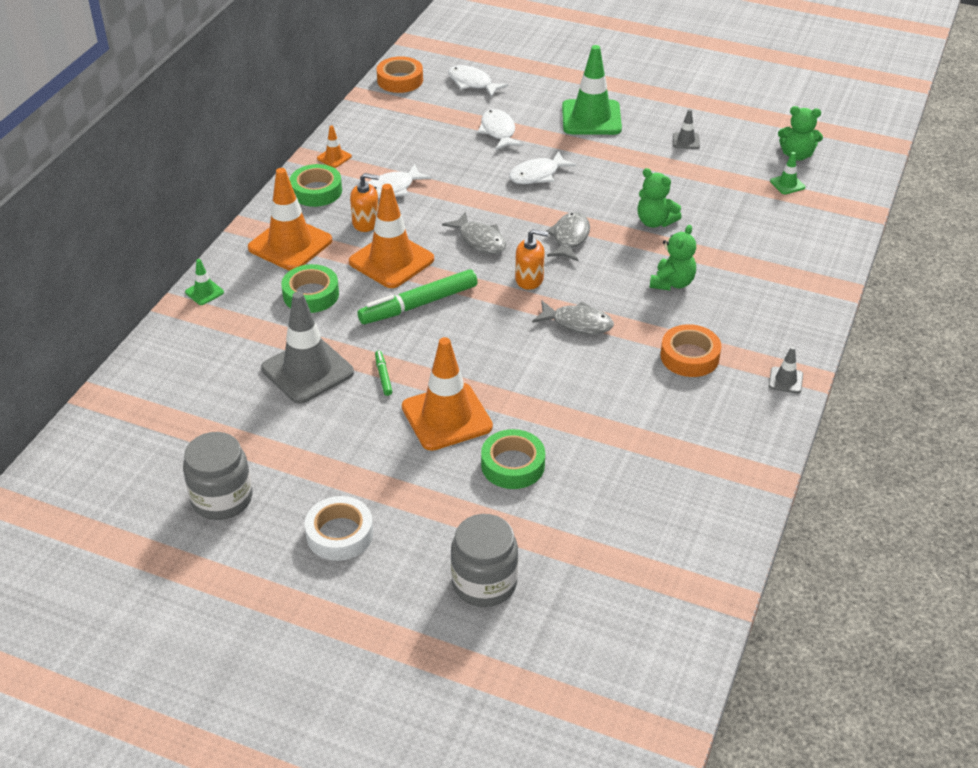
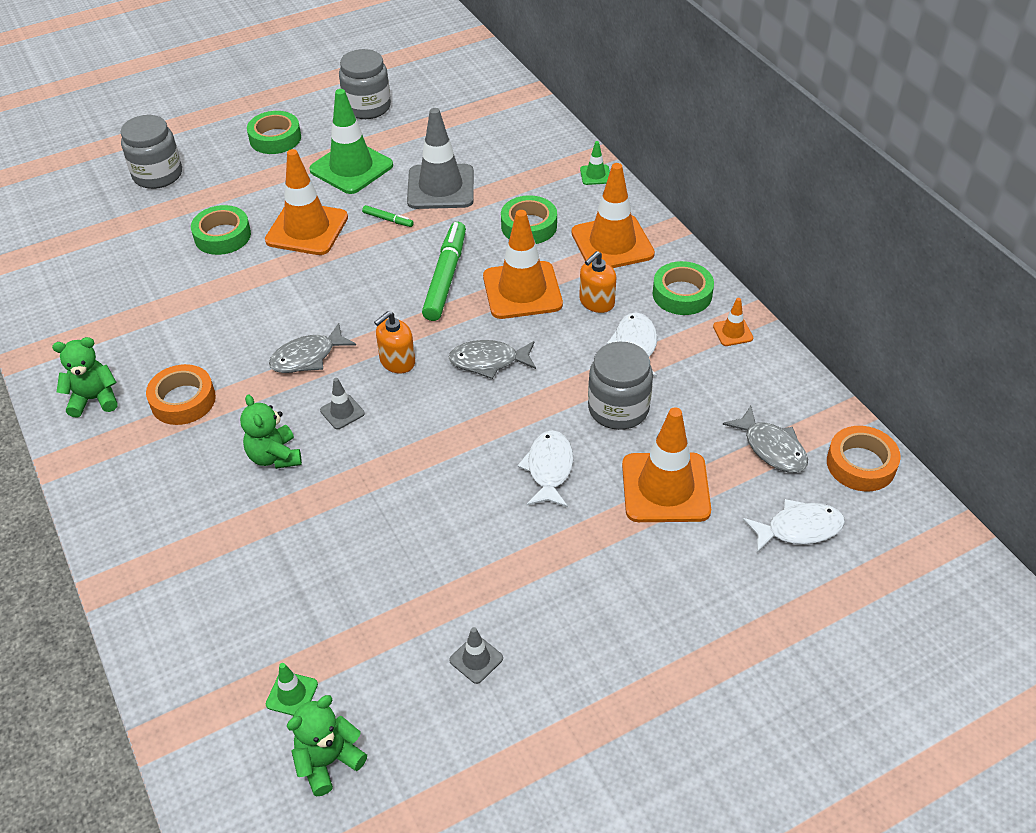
camera: 130 degrees right, 5 degrees up
(339, 534) = (275, 138): white tape -> green tape
(457, 171) = (618, 409): none -> grey jar
(498, 131) = (665, 488): white fish -> orange traffic cone
(569, 238) = (421, 426): grey fish -> grey fish (771, 448)
(591, 118) = (615, 596): green traffic cone -> green traffic cone (351, 168)
(655, 222) = (370, 511): green teddy bear -> green teddy bear (94, 399)
(785, 380) = (79, 442): grey traffic cone -> grey traffic cone (342, 412)

